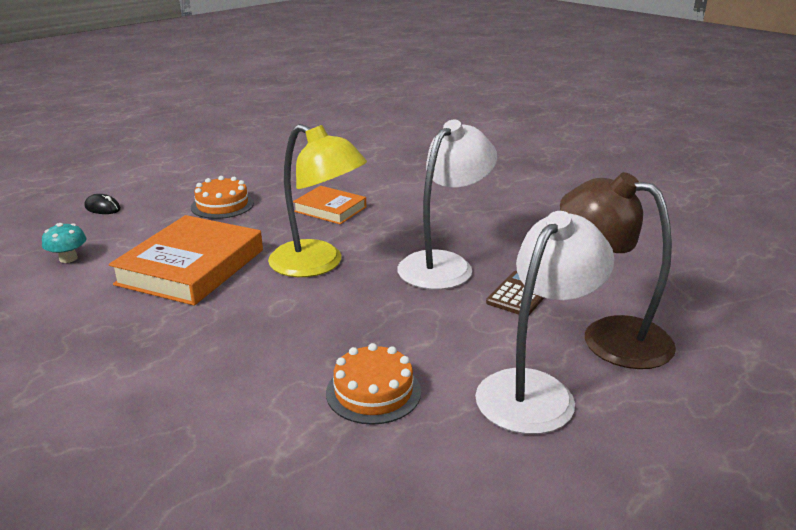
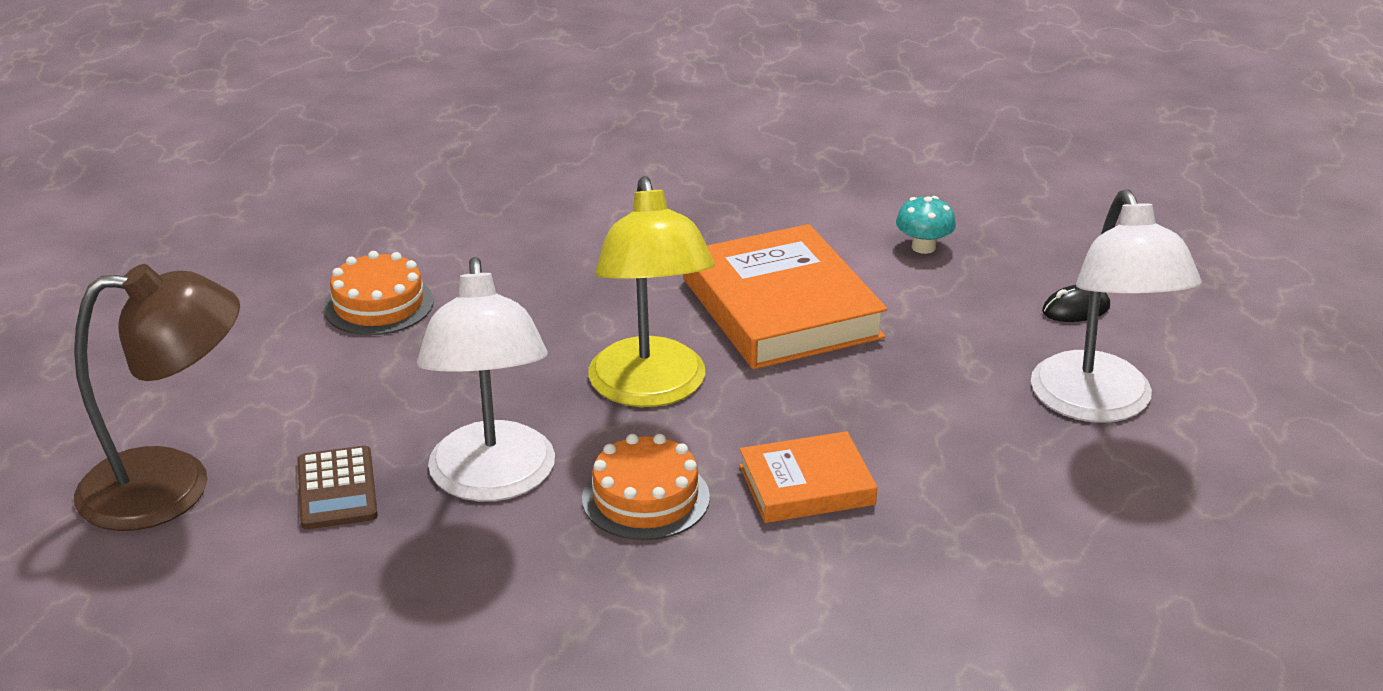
camera: 135 degrees right, 5 degrees up
(222, 205) = (959, 401): orange cake -> orange cake (645, 498)
(318, 264) = (650, 389): yellow lamp -> yellow lamp turned 90 degrees counterclockwise
(535, 390) = (218, 382): white lamp -> white lamp (1099, 404)

